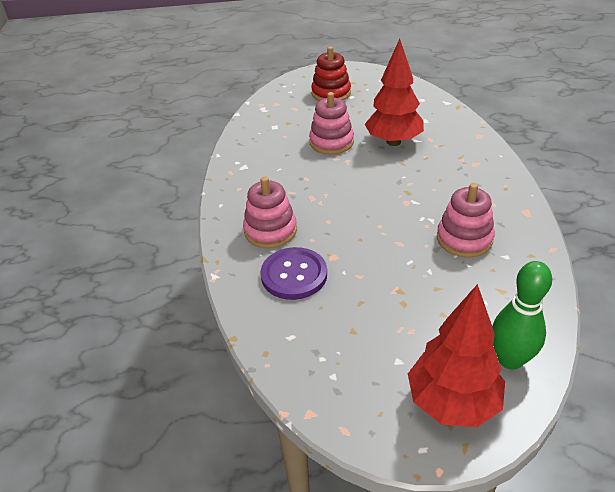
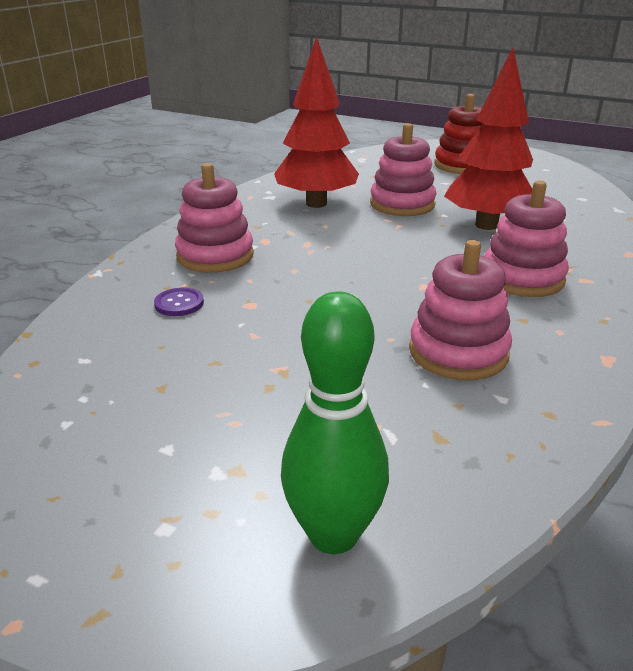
camera: 30 degrees right, 10 degrees down
(294, 275) = (179, 303): purple button -> purple button, size x0.48
(447, 175) = (522, 278): none -> pink stacking toy
(452, 403) = (164, 542): red tree -> red tree (316, 203)

